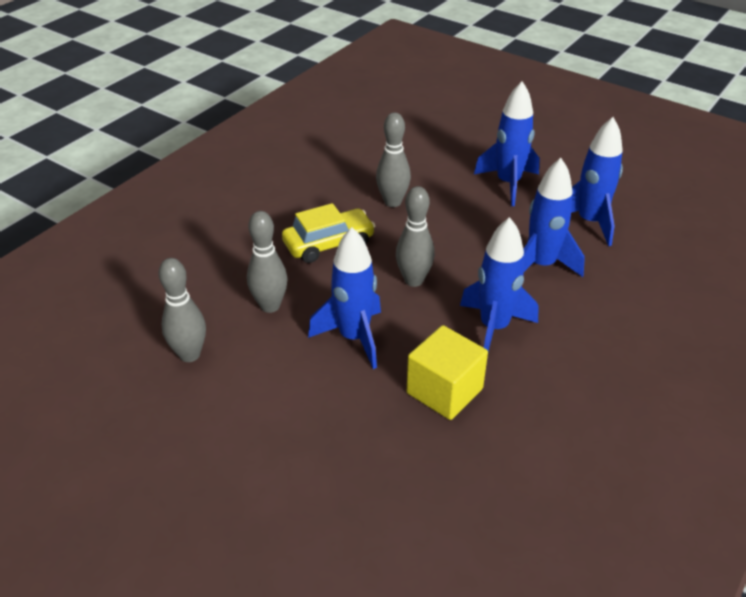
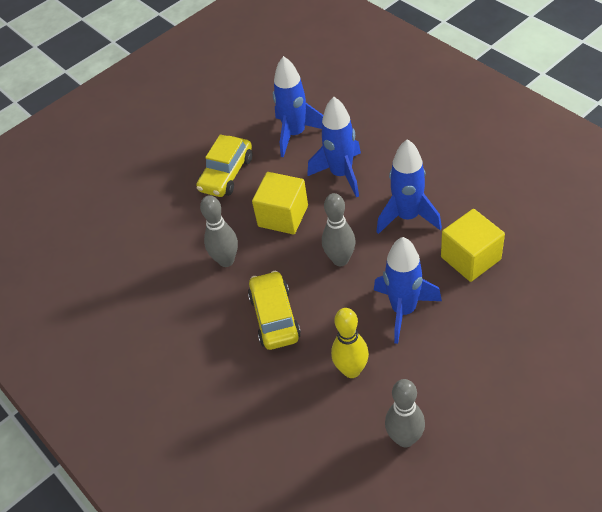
camera: 70 degrees left, 10 degrees up
(270, 306) = (351, 370): grey bowling pin -> yellow bowling pin
(463, 230) = (283, 216): none -> yellow cube
(508, 184) = (226, 174): blue rocket -> yellow car

